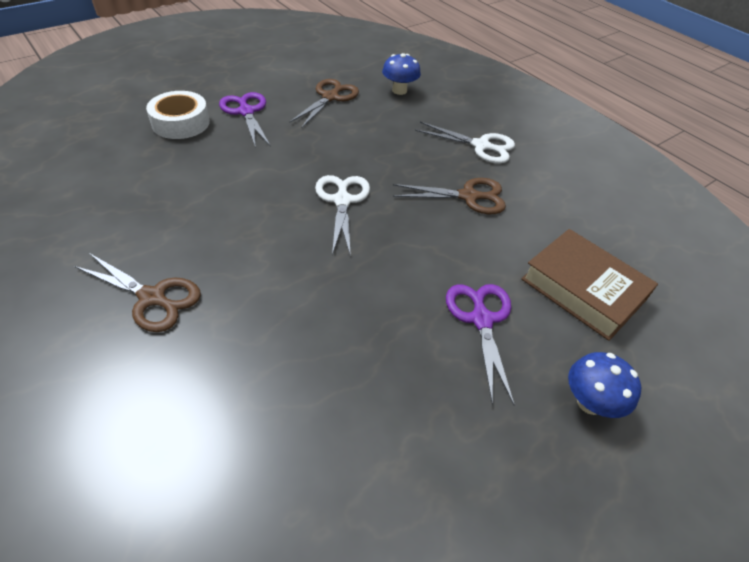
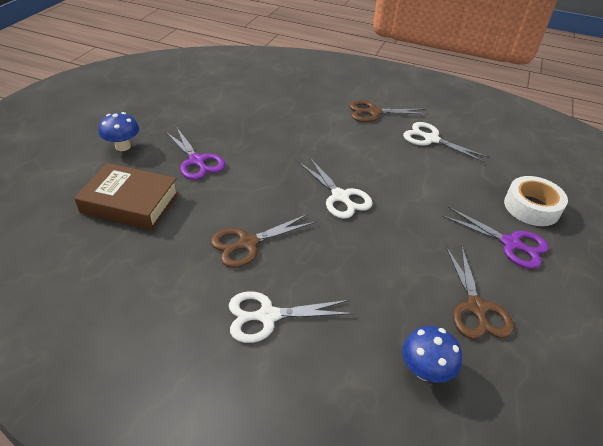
camera: 150 degrees right, 5 degrees down
(149, 220) = (431, 139): none -> white scissors

